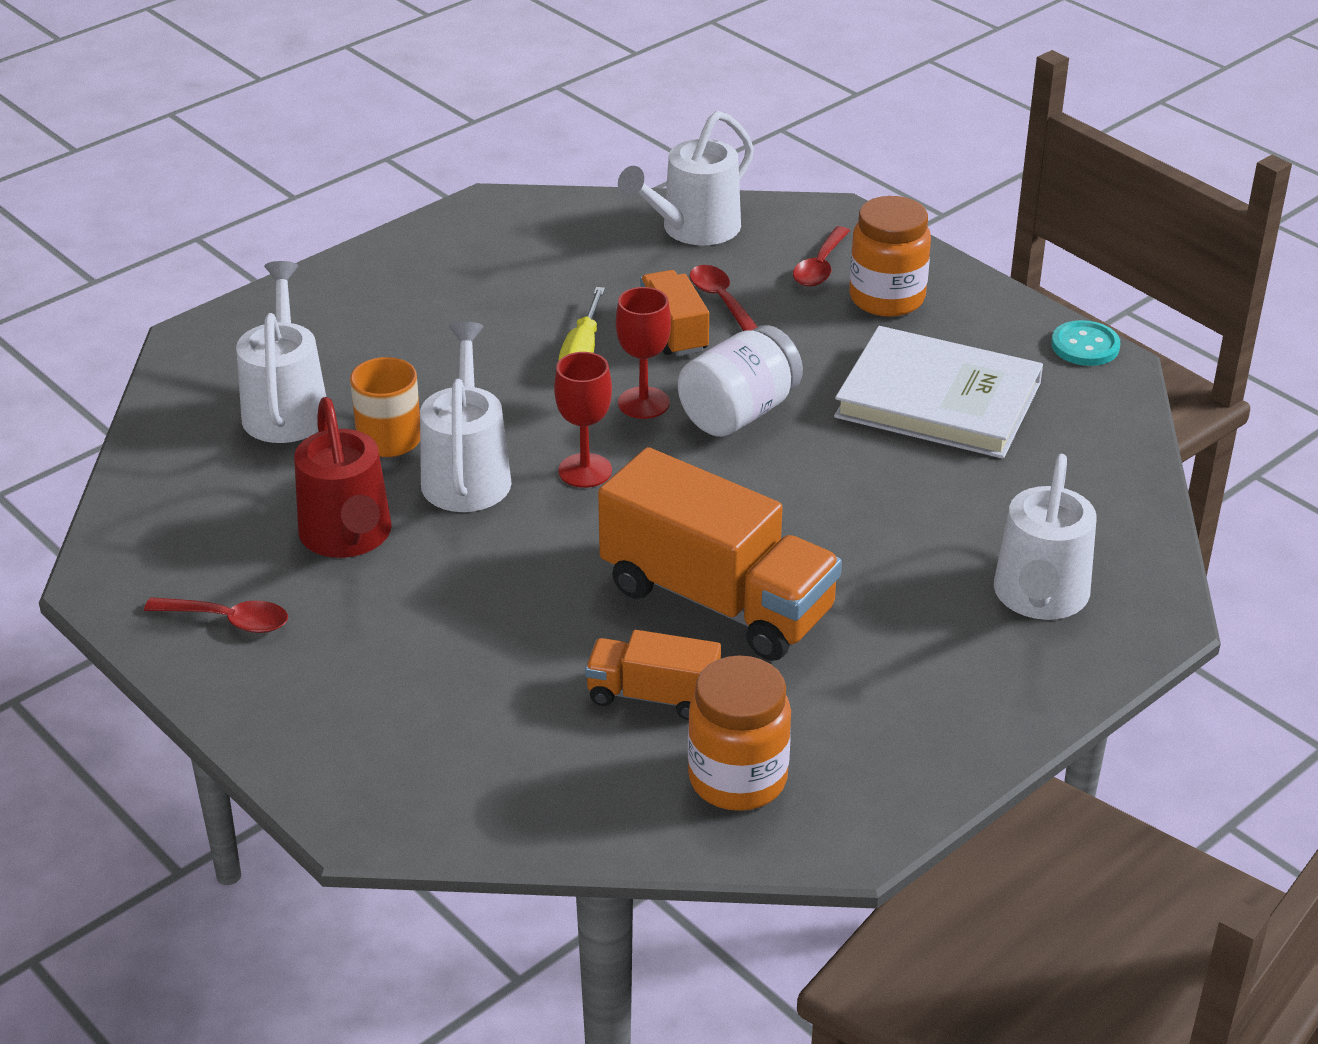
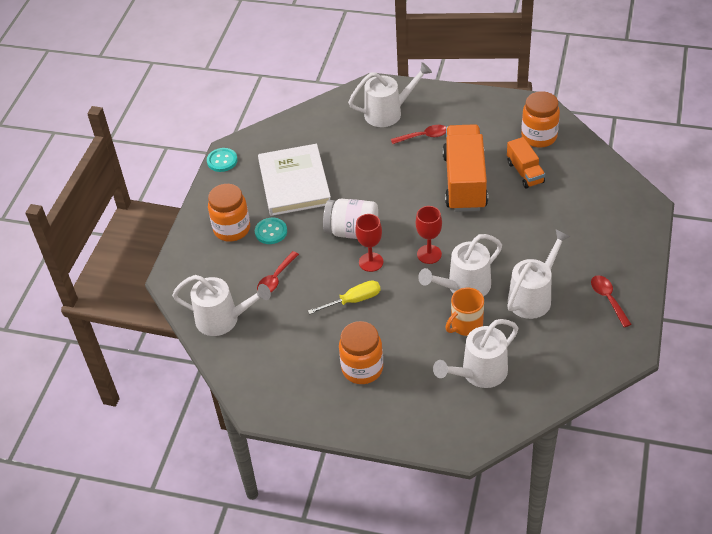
camera: 120 degrees left, 10 degrees up
(348, 537) = (533, 296): red watering can -> white watering can
(441, 309) = (362, 369): none -> orange jar
(673, 331) = (312, 281): orange truck -> none
(820, 267) = (222, 261): red spoon -> red spoon (423, 136)
(836, 333) = (271, 232): none -> turquoise button

